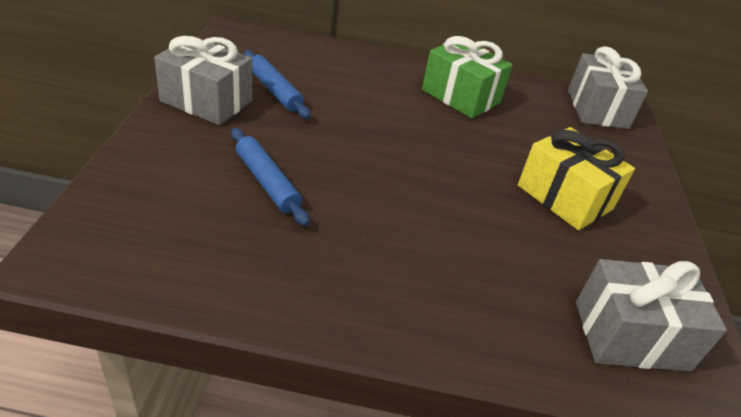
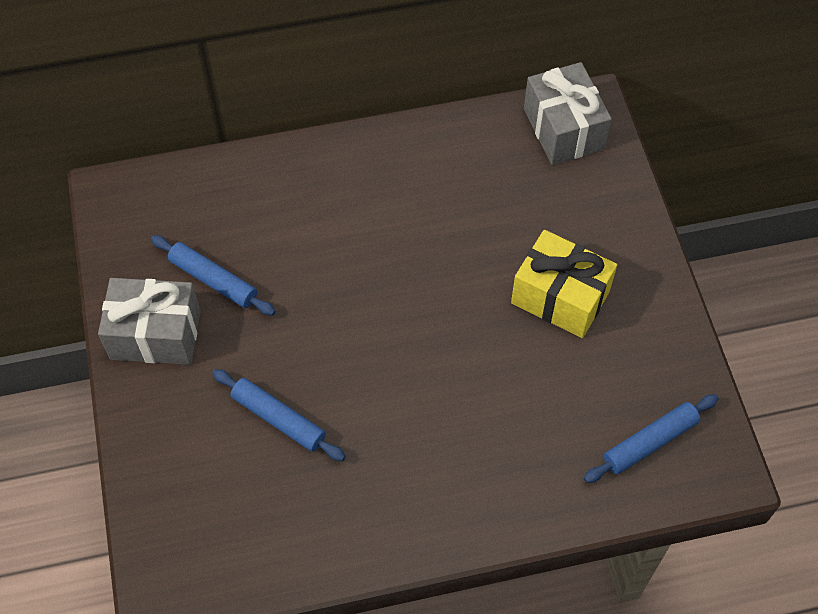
camera: 15 degrees left, 20 degrees up
(461, 96) = (411, 185): green gift -> none
(631, 335) = (650, 442): grey gift -> blue rolling pin

